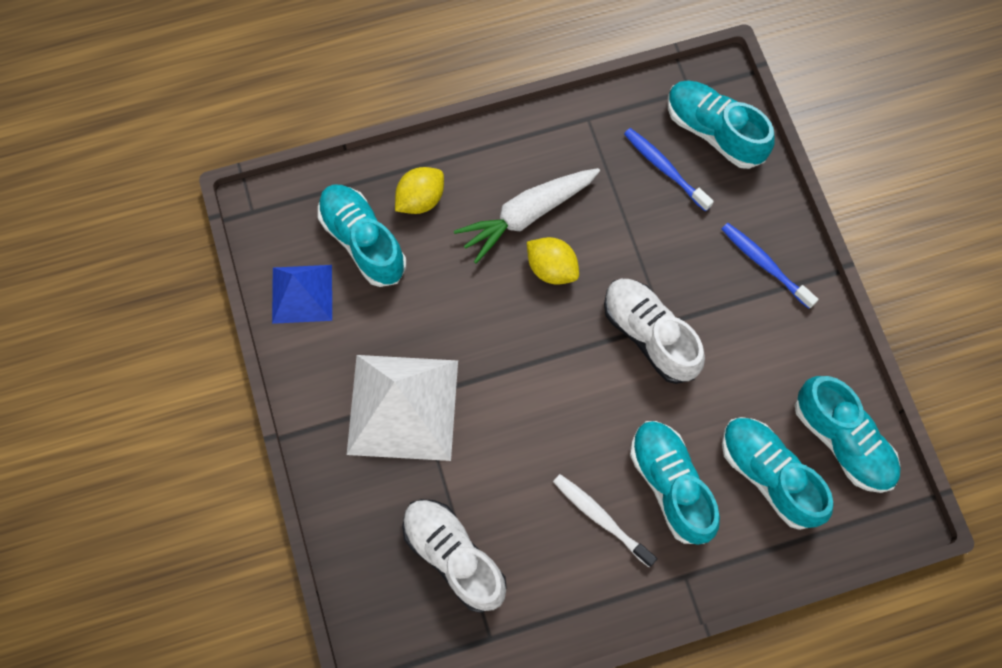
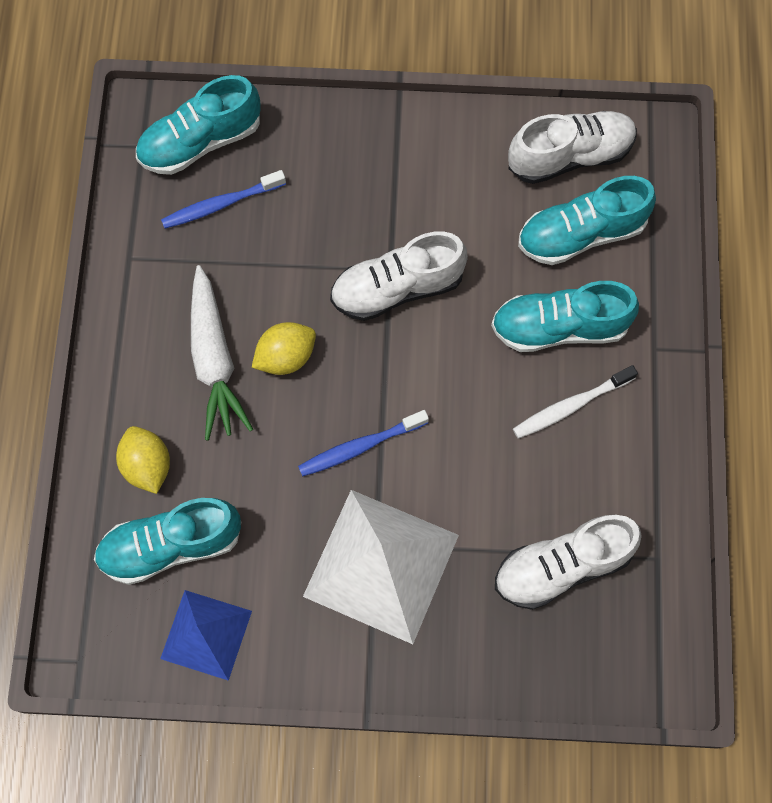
camera: 70 degrees left, 0 degrees up
(765, 264) = (365, 152): blue toothbrush -> blue toothbrush (360, 447)
(842, 441) = (570, 156): turquoise shoe -> white shoe

